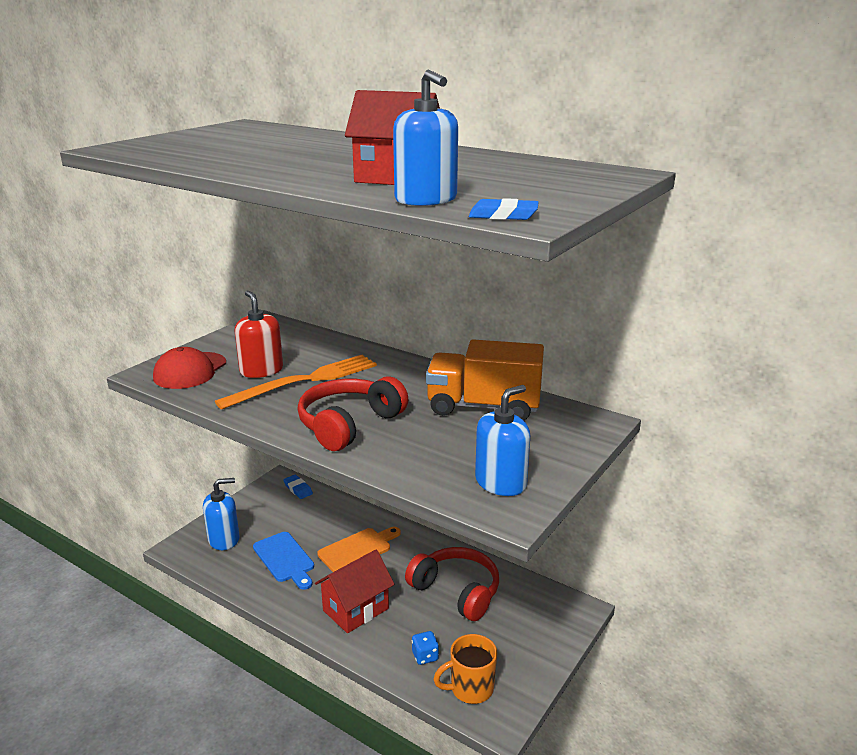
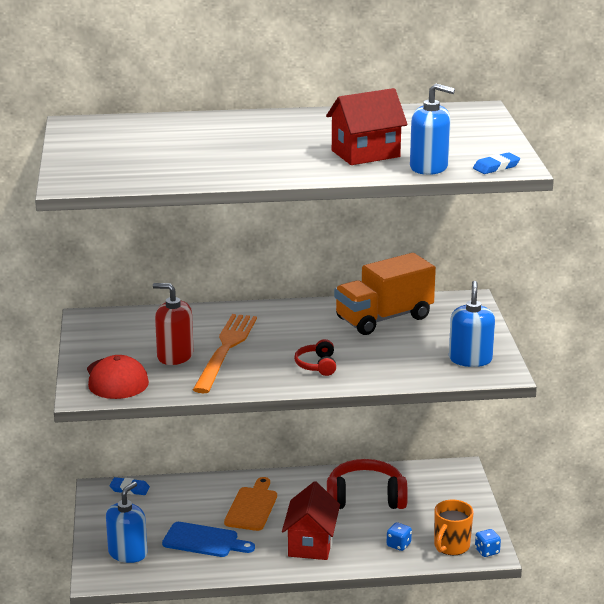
camera: 40 degrees left, 0 degrees up
(349, 424) = (317, 365): red headphones -> red headphones, size x0.52
(498, 717) = (487, 551): none -> blue dice

